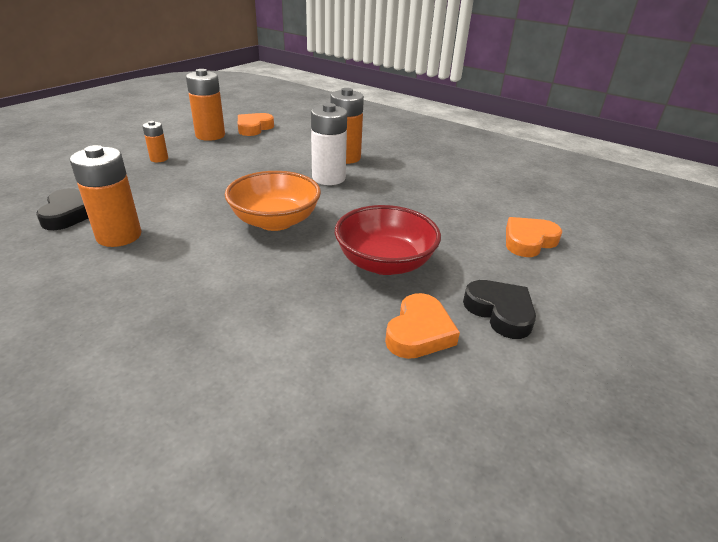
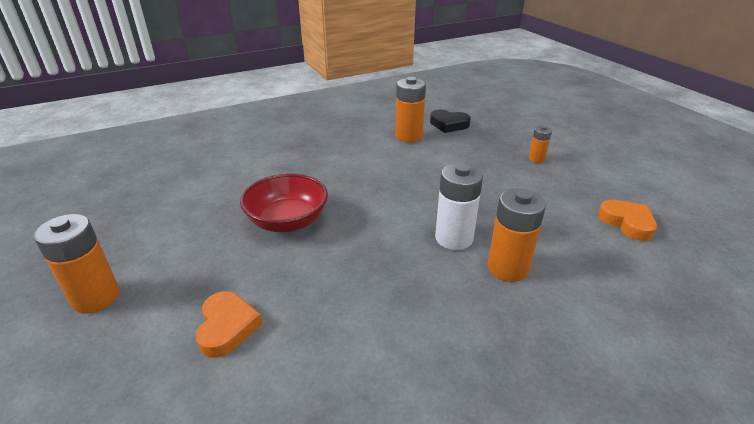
camera: 120 degrees right, 0 degrees up
(210, 135) = (599, 190): orange battery -> orange battery (96, 297)
(275, 221) = (387, 190): orange bowl -> none
(419, 332) = (212, 209): orange heart -> none
(500, 312) = (183, 250): black heart -> none

